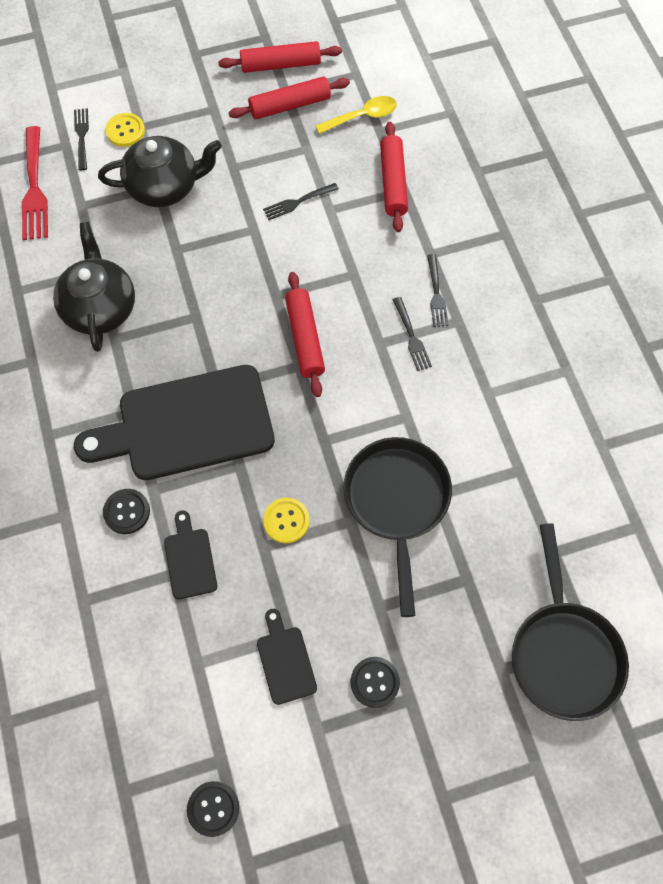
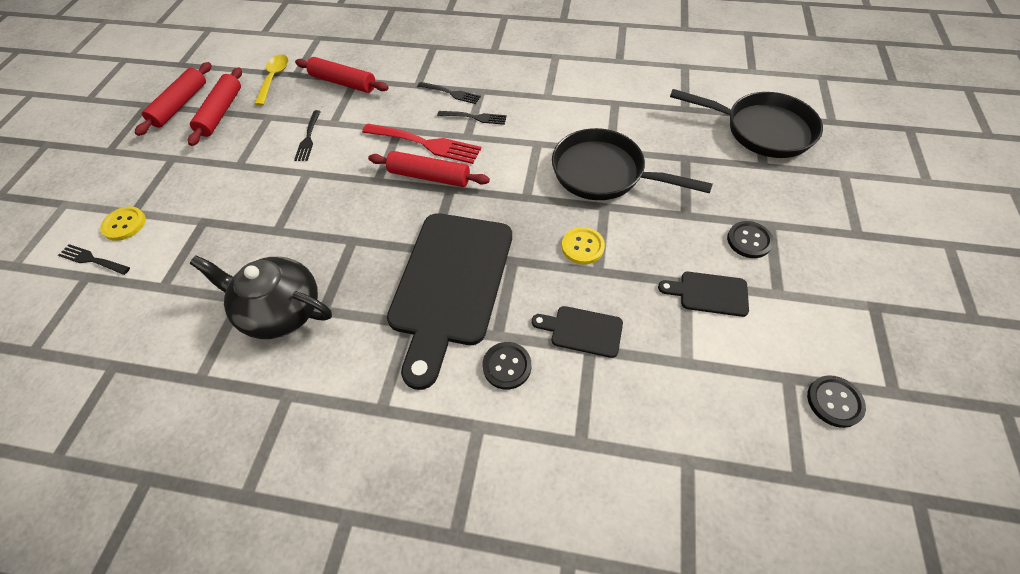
camera: 60 degrees left, 10 degrees down
(34, 187) = (101, 320): red fork -> red fork (424, 144)
(165, 187) = (209, 216): black teapot -> none

